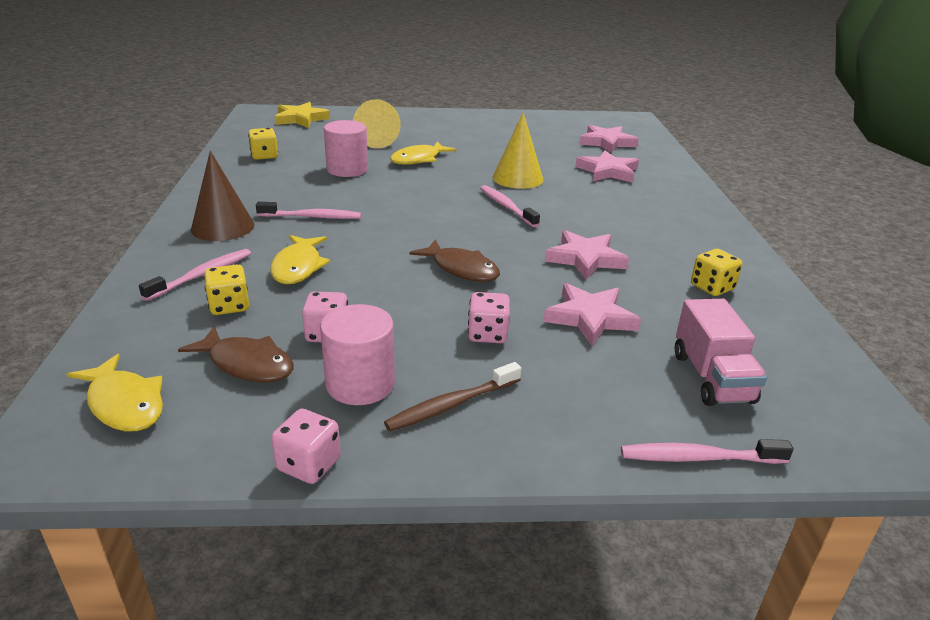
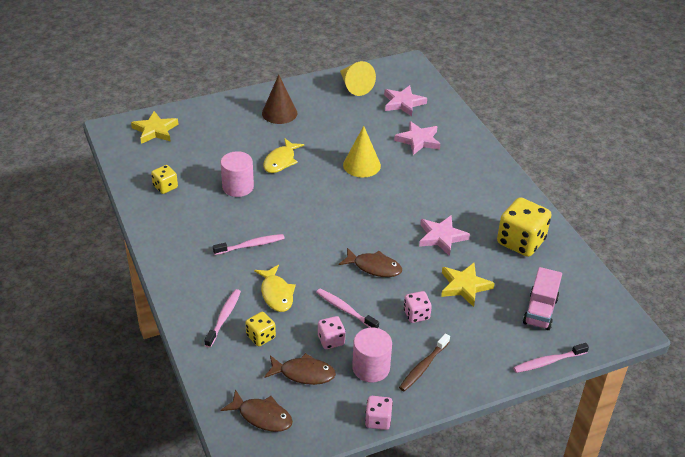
camera: 20 degrees left, 10 degrees up
(124, 403) = (262, 416): yellow fish -> brown fish
(222, 227) = (200, 271): brown cone -> brown cone (279, 113)
(376, 140) = (234, 144): yellow cone -> yellow cone (354, 86)
(507, 207) = (370, 199): pink toothbrush -> pink toothbrush (345, 310)
(590, 318) = (464, 286): pink star -> yellow star
(712, 287) = (521, 242): yellow dice -> yellow dice, size x1.91
(712, 378) = (540, 311): pink truck -> pink truck turned 45 degrees clockwise

